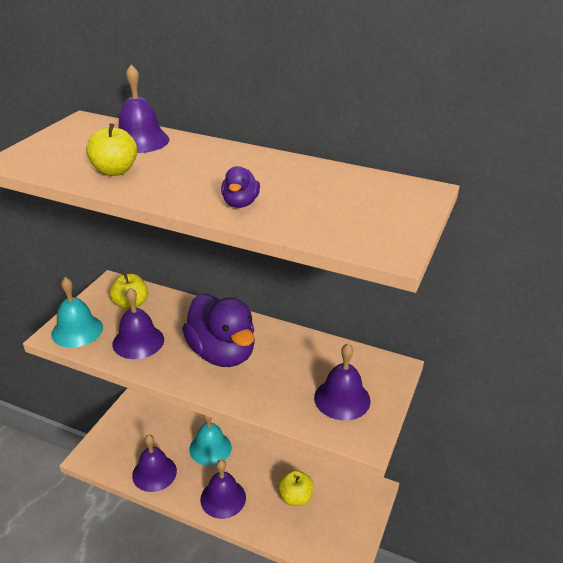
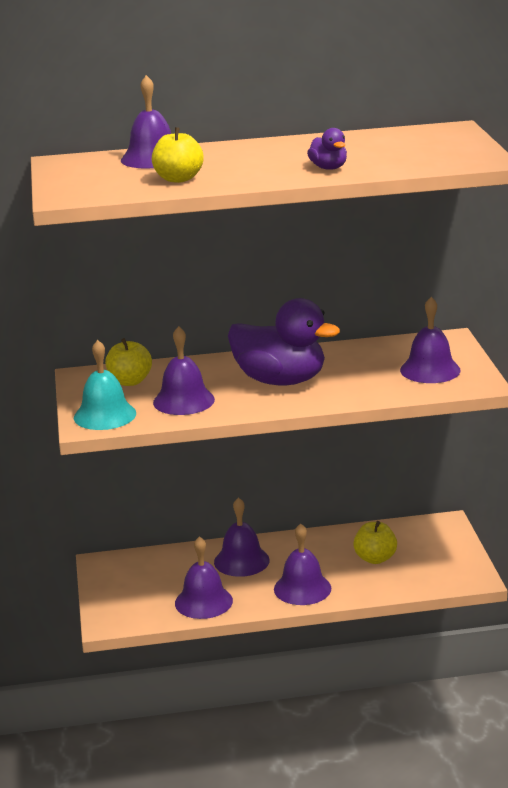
camera: 30 degrees left, 10 degrees down
(210, 448) = (241, 561): turquoise bell -> purple bell

